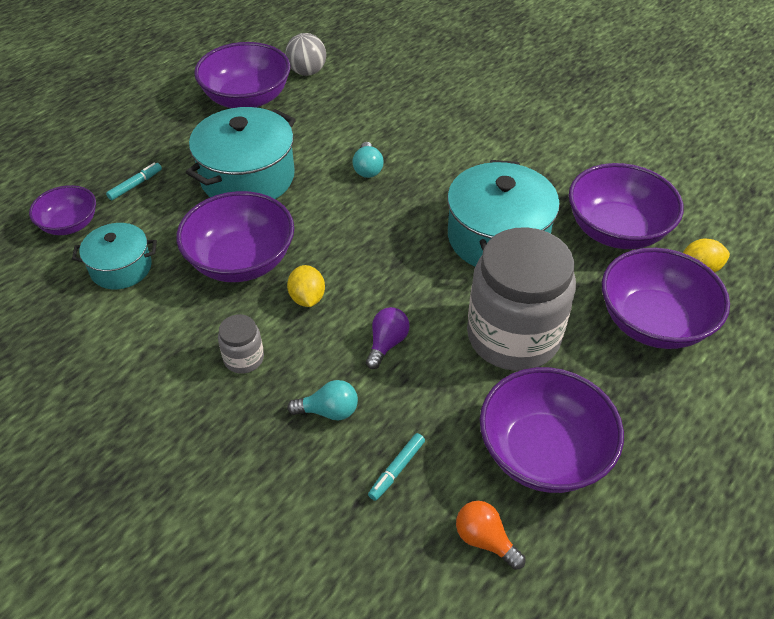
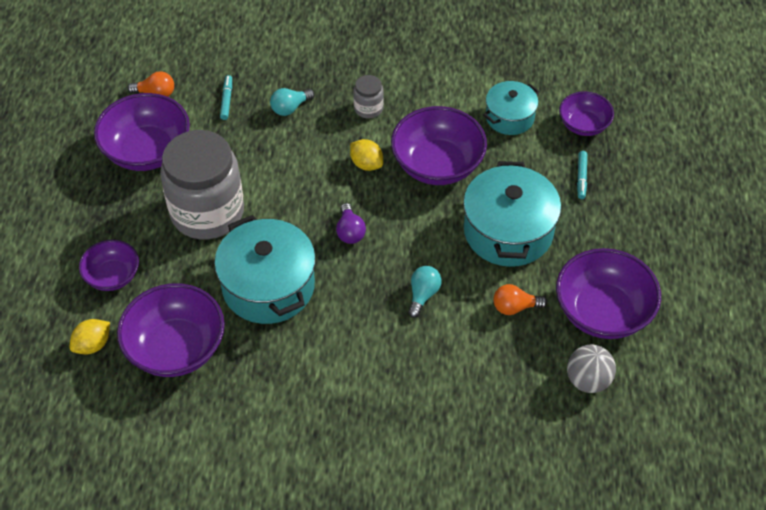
camera: 145 degrees right, 5 degrees up
(306, 129) = (515, 307): none -> orange light bulb
(367, 169) = (423, 295): turquoise light bulb -> turquoise light bulb turned 60 degrees clockwise
(387, 343) = (288, 163): purple light bulb -> purple light bulb (350, 232)
(653, 322) = (112, 276): purple bowl -> purple bowl, size x0.59

